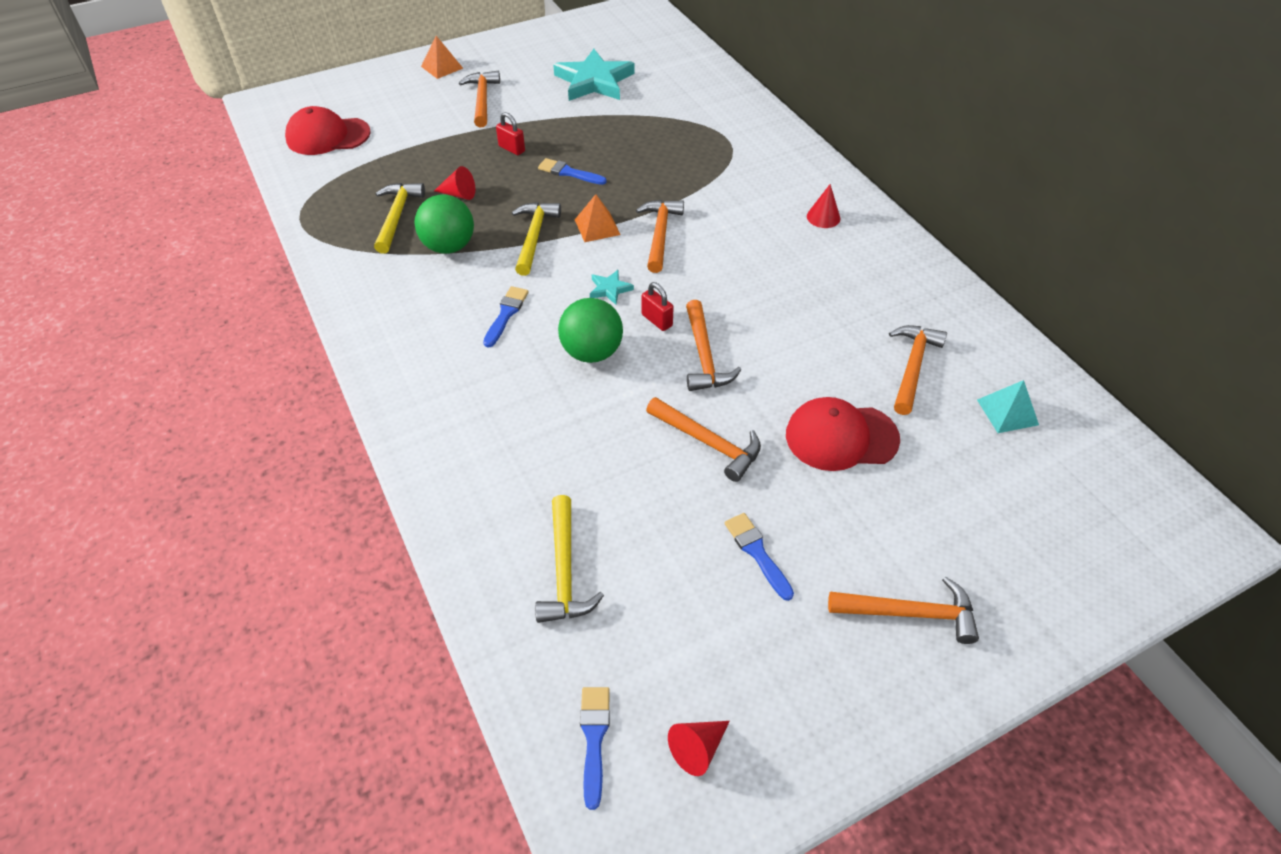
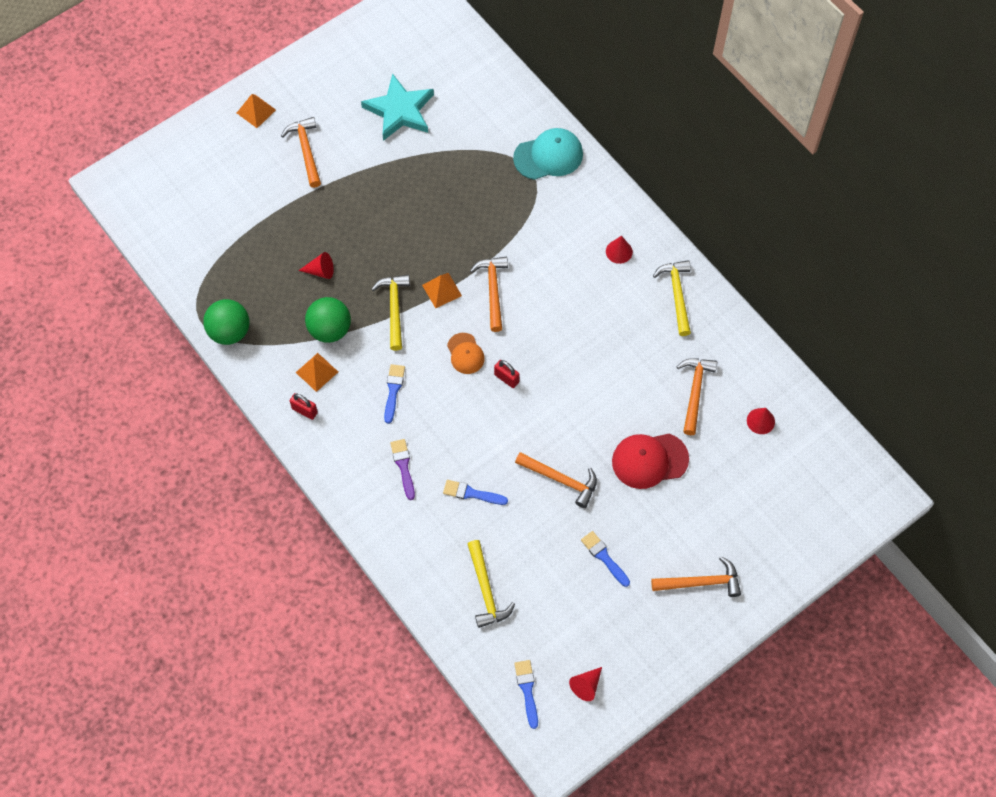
camera: 10 degrees left, 15 degrees up
(328, 136) = (185, 218): red cap -> none
(397, 216) = (277, 304): yellow hammer -> yellow hammer (676, 295)
(417, 284) = (317, 372): none -> orange pyramid
(491, 396) = (403, 466): none -> purple brush
(512, 149) = (349, 210): red padlock -> red padlock (304, 411)
(569, 173) = (405, 232): blue brush -> blue brush (471, 493)
(592, 352) = (465, 416): green ball -> green ball (230, 332)
(610, 289) = (465, 353): turquoise star -> orange cap
(704, 356) = (546, 406): orange hammer -> none
(751, 130) = (548, 156): none -> turquoise cap
(1007, 412) = (760, 421): turquoise pyramid -> red cone

